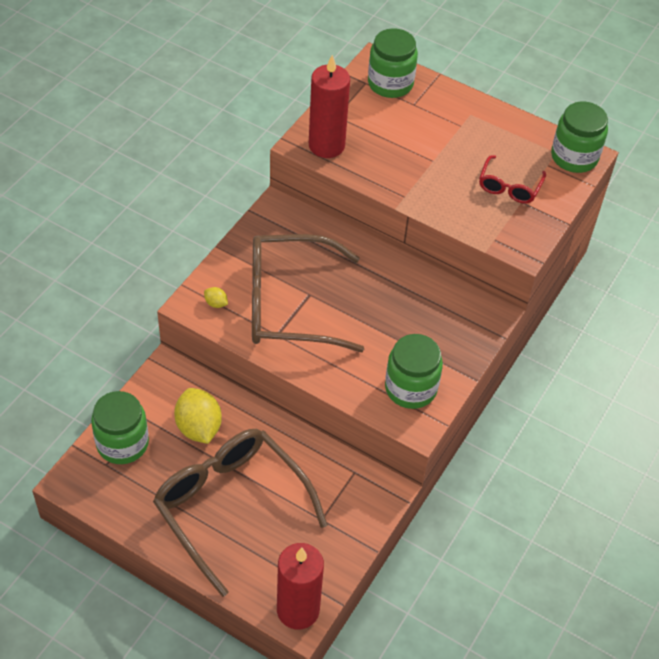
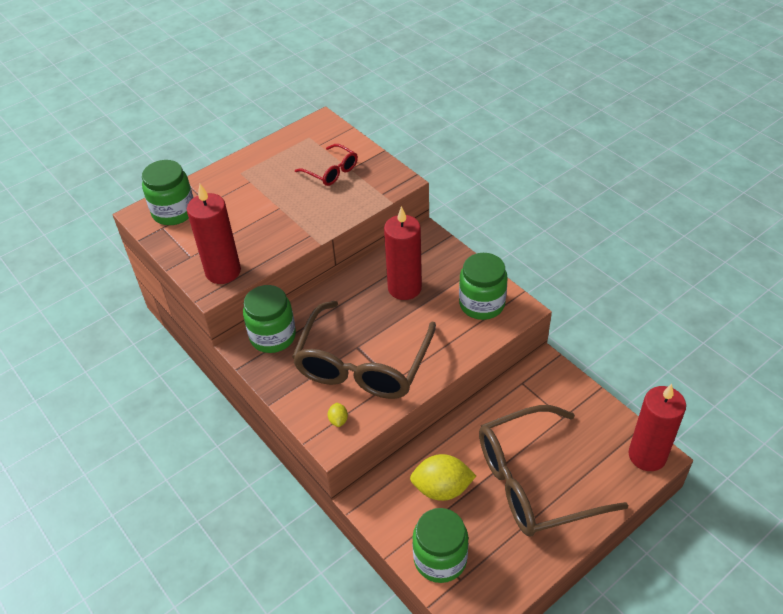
camera: 65 degrees left, 5 degrees down
(216, 303) = (338, 420): yellow lemon -> yellow lemon turned 60 degrees counterclockwise
(405, 314) = (404, 288): none -> red candle
(574, 157) = (319, 129): green jar -> green jar (273, 336)

